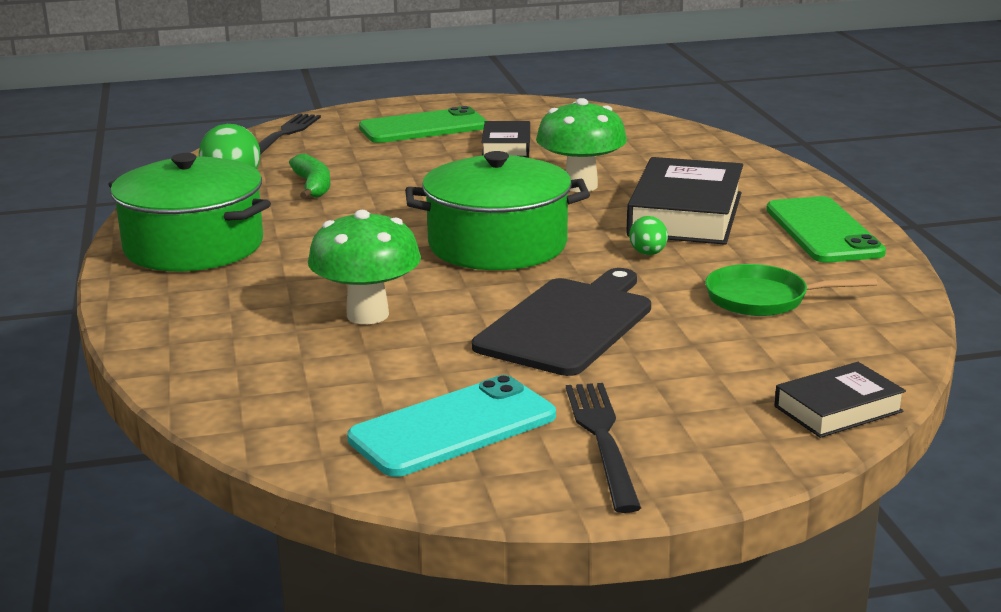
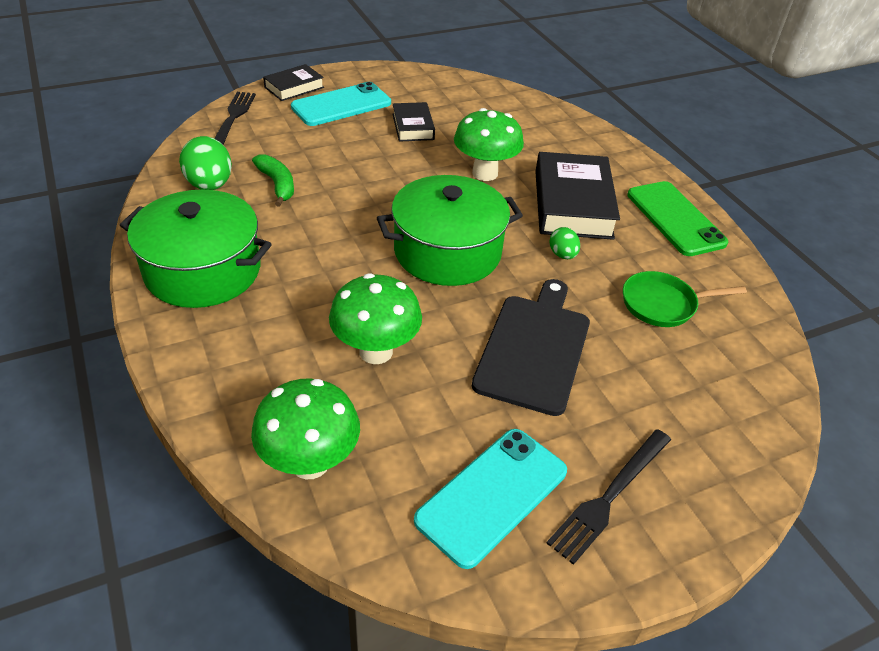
camera: 15 degrees left, 20 degrees up
(248, 389) = (310, 463): none -> green mushroom
(423, 127) = (341, 105): green phone -> turquoise phone
(602, 439) = (610, 496): black fork -> black fork turned 120 degrees counterclockwise
(838, 409) = (762, 436): black book -> black book (294, 87)

